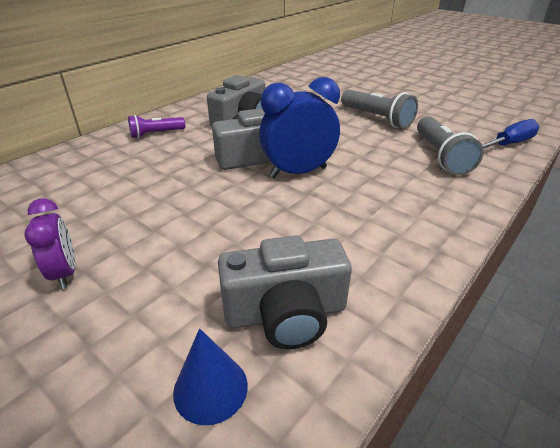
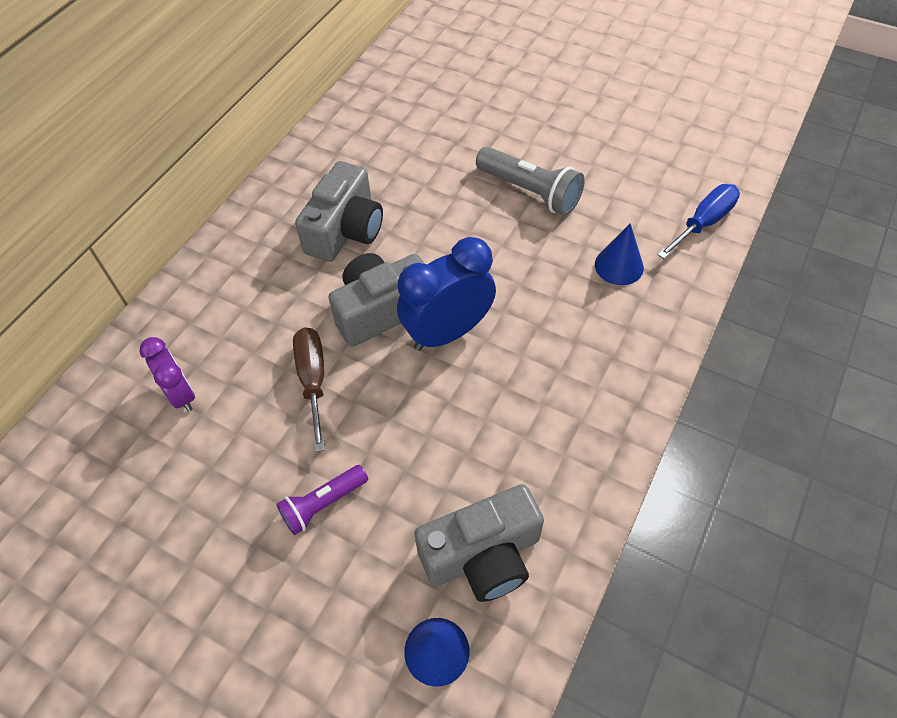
camera: 10 degrees left, 20 degrees up
(65, 273) = (238, 552): purple clock -> purple clock (181, 394)
(156, 134) = (233, 283): purple flashlight -> purple flashlight (323, 504)
(185, 183) = (313, 381): none -> brown screwdriver
(440, 156) = (619, 266): grey flashlight -> blue cone

